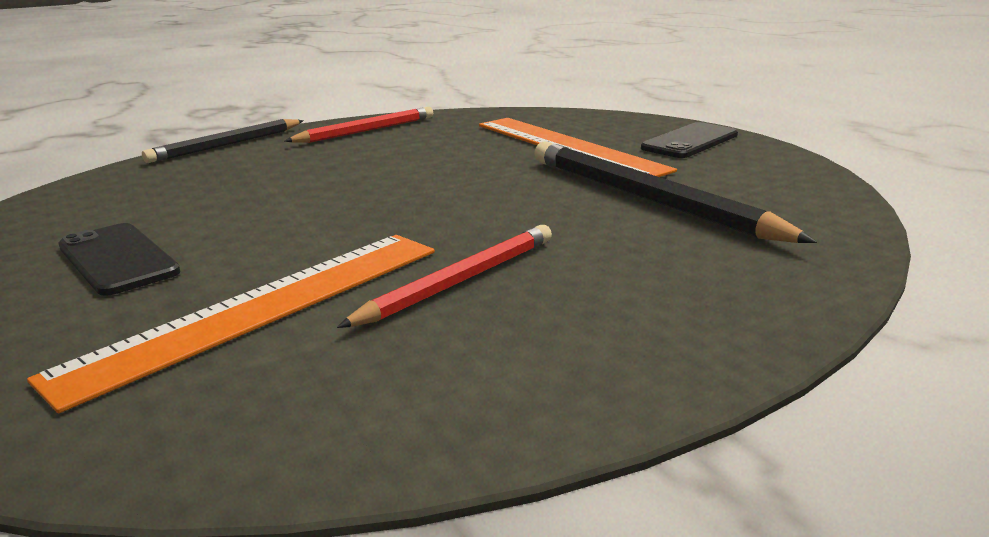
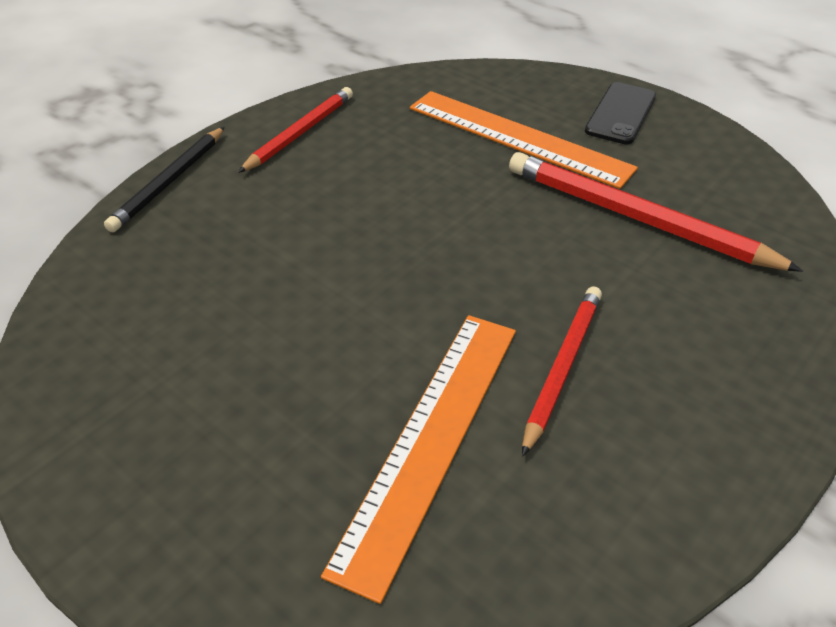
camera: 20 degrees left, 20 degrees up
(117, 259) = (239, 401): black phone -> none
(647, 199) = (637, 218): black pencil -> red pencil

